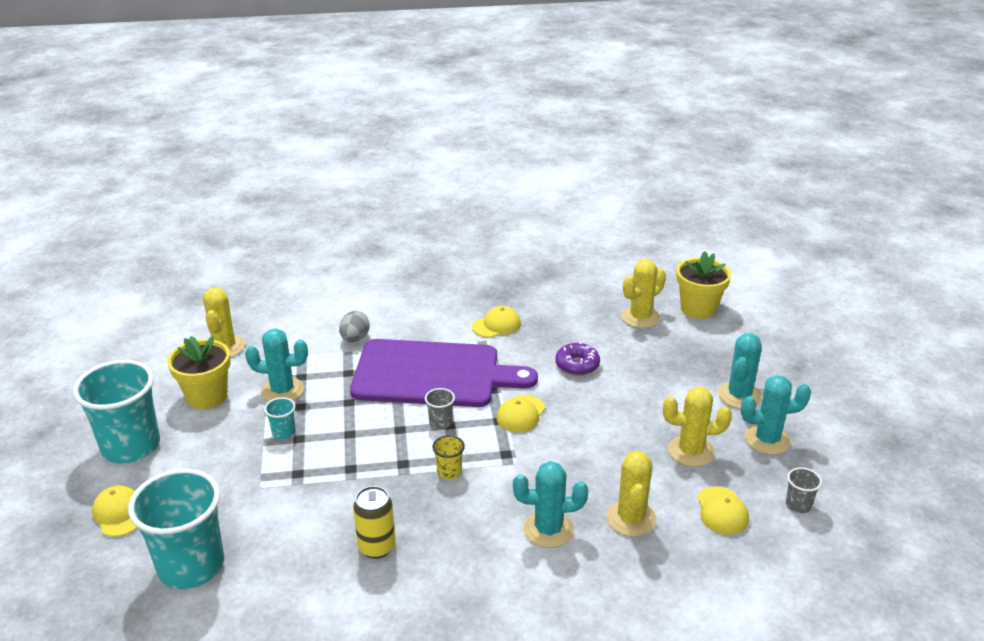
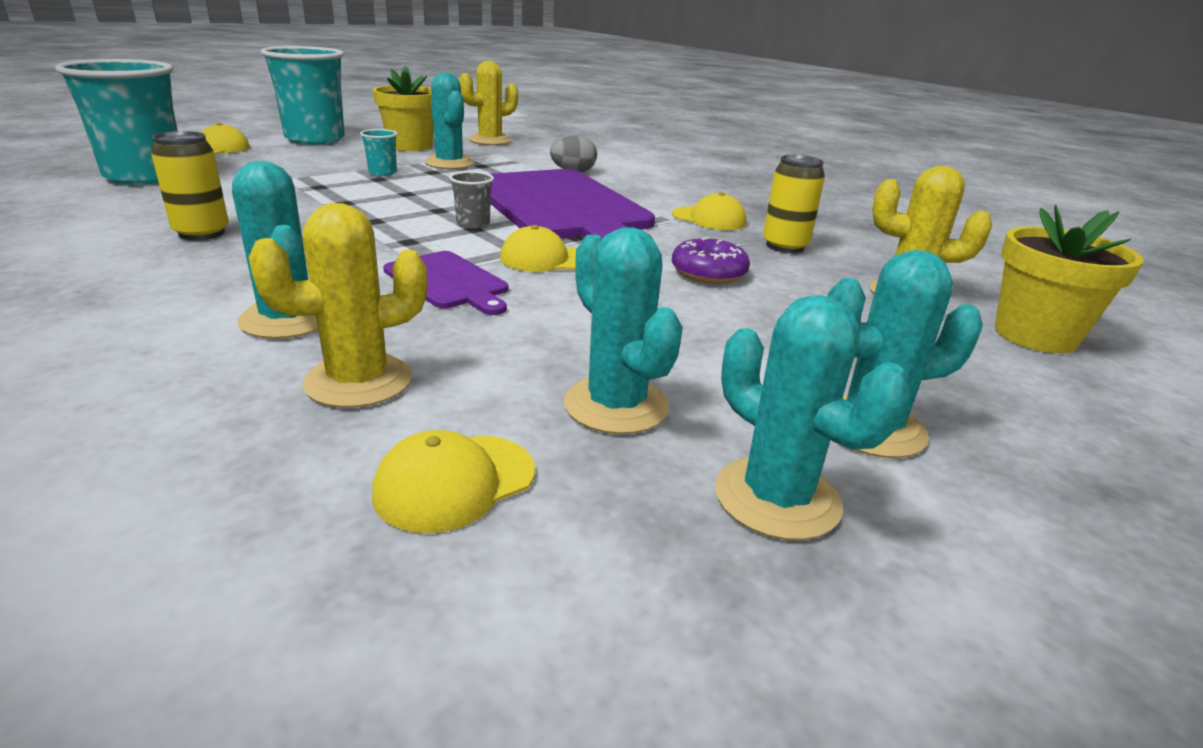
camera: 55 degrees right, 5 degrees down
(449, 472) = (378, 242): yellow cup -> none
(532, 460) = (448, 282): none -> purple cutting board
(558, 321) = (785, 246): none -> yellow can
(691, 451) = (616, 405): yellow cactus -> turquoise cactus
(798, 505) = (576, 613): grey cup -> none

